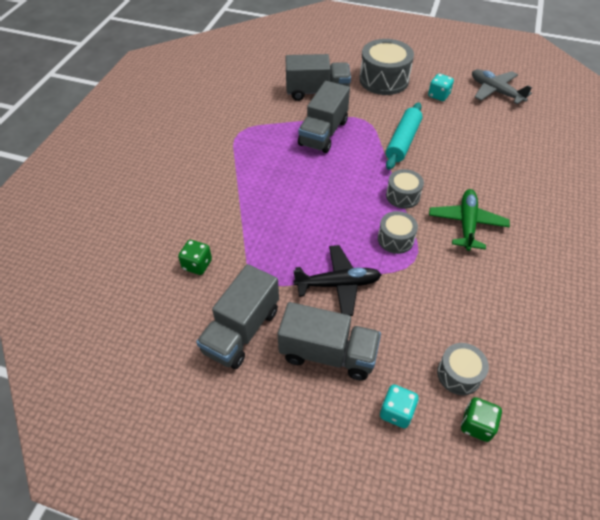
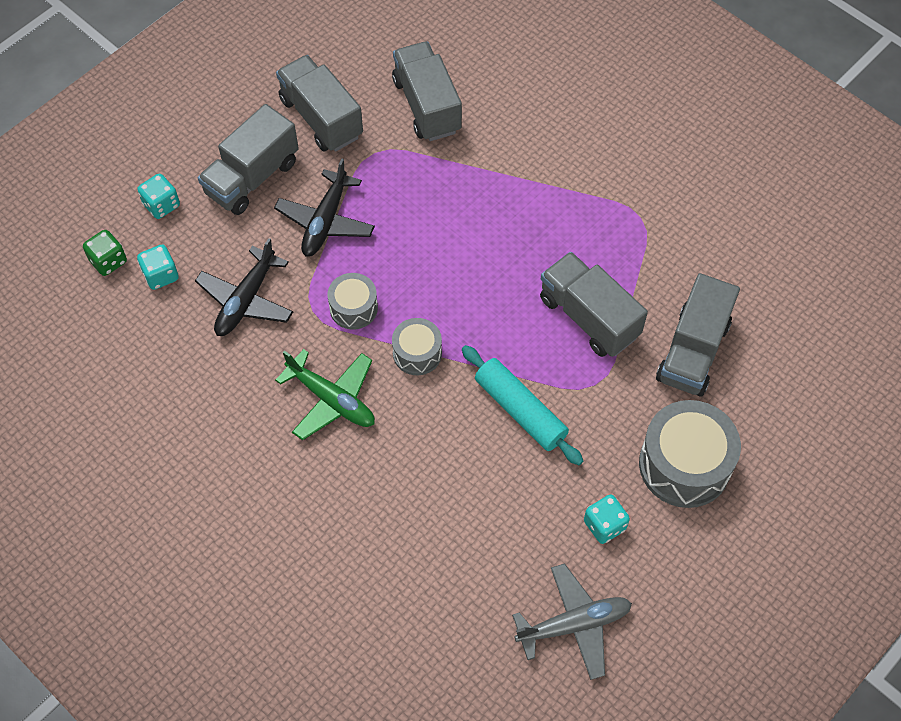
camera: 115 degrees right, 10 degrees up
(197, 265) = (427, 106): green dice -> grey truck
(436, 304) = (246, 300): none -> black plane
(459, 374) = (161, 275): grey drum -> turquoise dice

